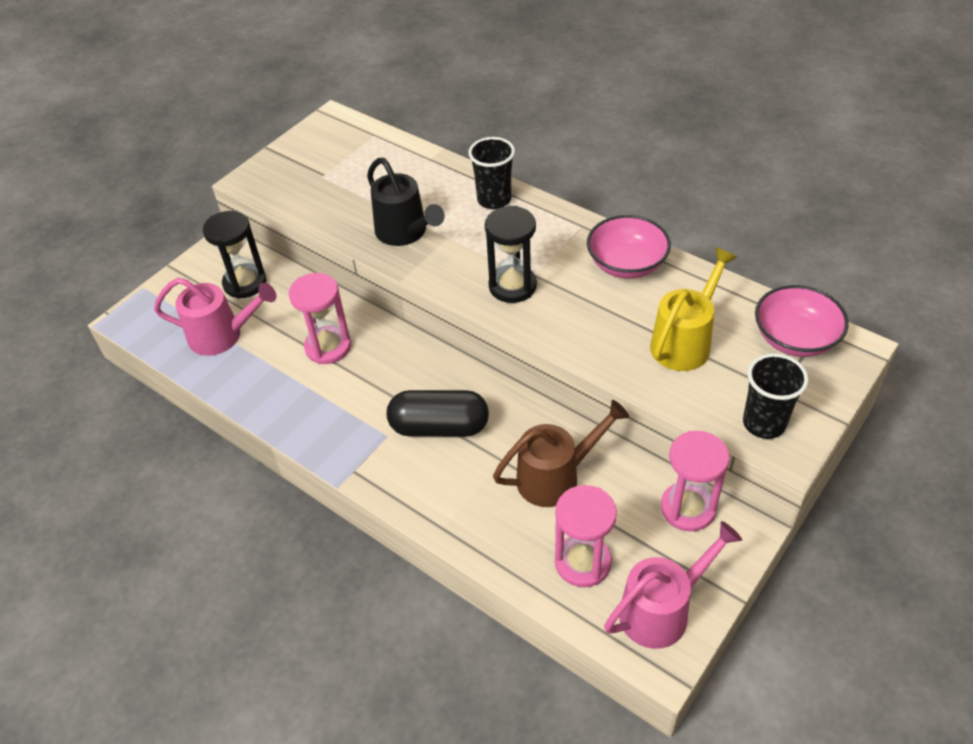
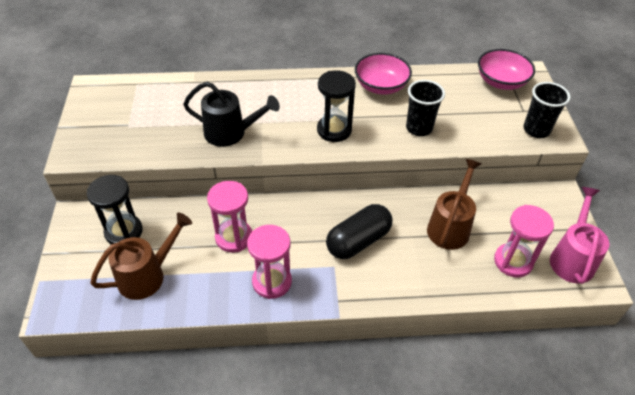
camera: 45 degrees left, 0 degrees up
(223, 335) = (148, 275): pink watering can -> brown watering can
(494, 200) = (264, 87): black cup -> black cup (419, 128)
(685, 341) = (456, 110): yellow watering can -> none
(688, 508) = (526, 200): pink hourglass -> pink hourglass (272, 282)

